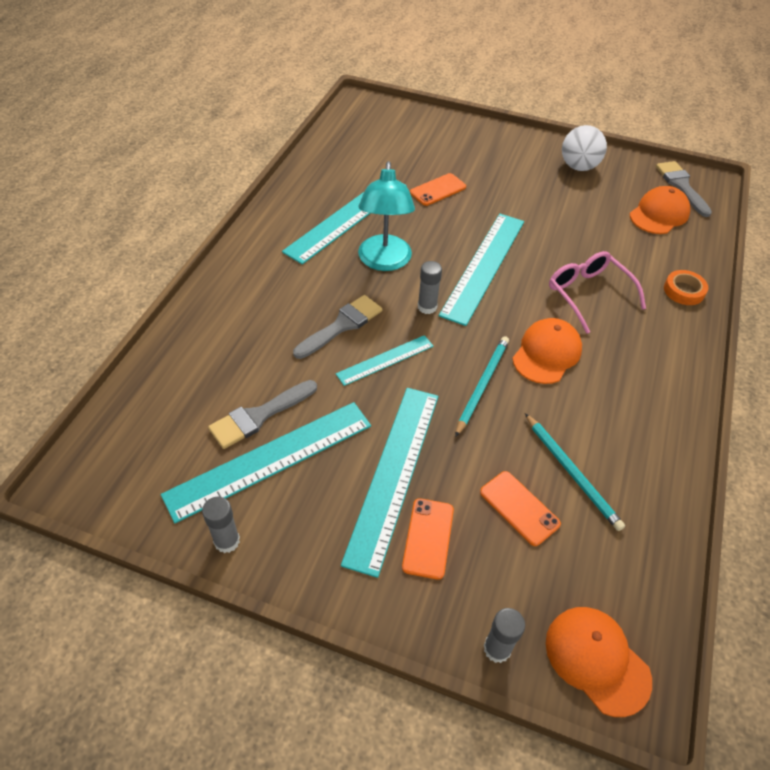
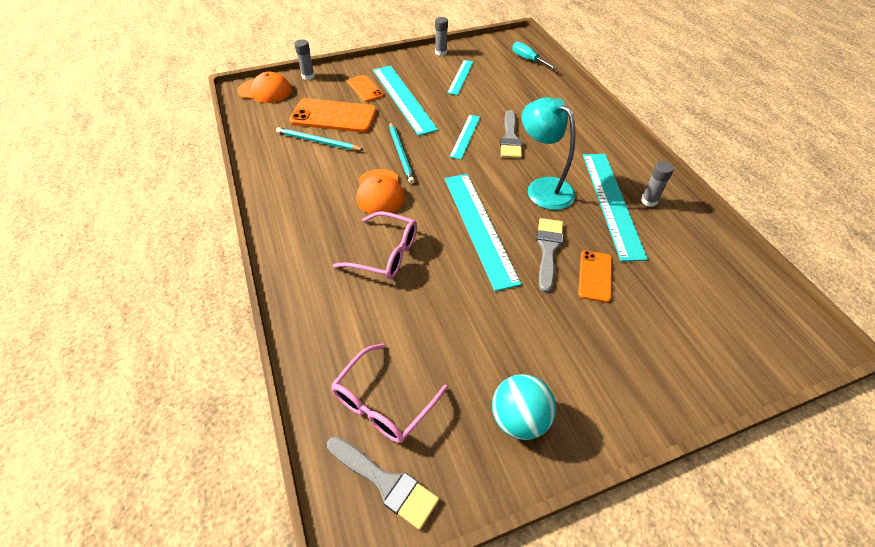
camera: 140 degrees right, 0 degrees up
(138, 425) = (528, 59): none -> turquoise screwdriver
(259, 416) = (488, 86): grey brush -> grey brush (548, 249)
(270, 459) = (460, 77): turquoise ruler -> turquoise ruler, size x0.54
(427, 307) = (480, 176): grey glue stick -> grey glue stick (649, 201)
(519, 508) = (334, 116): orange phone -> orange phone, size x1.76
(578, 167) = (519, 419): white ball -> turquoise ball
(659, 214) = (384, 402): orange cap -> pink glasses
(683, 291) = (310, 309): orange tape -> none

